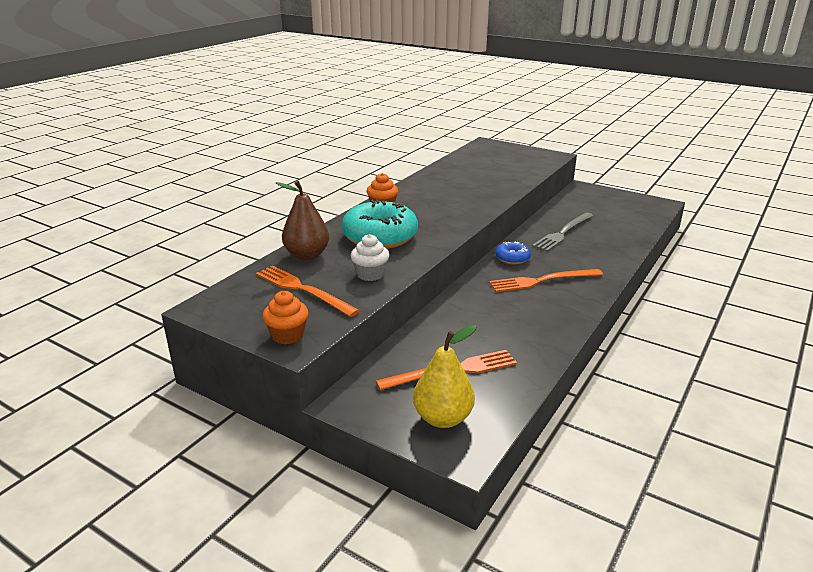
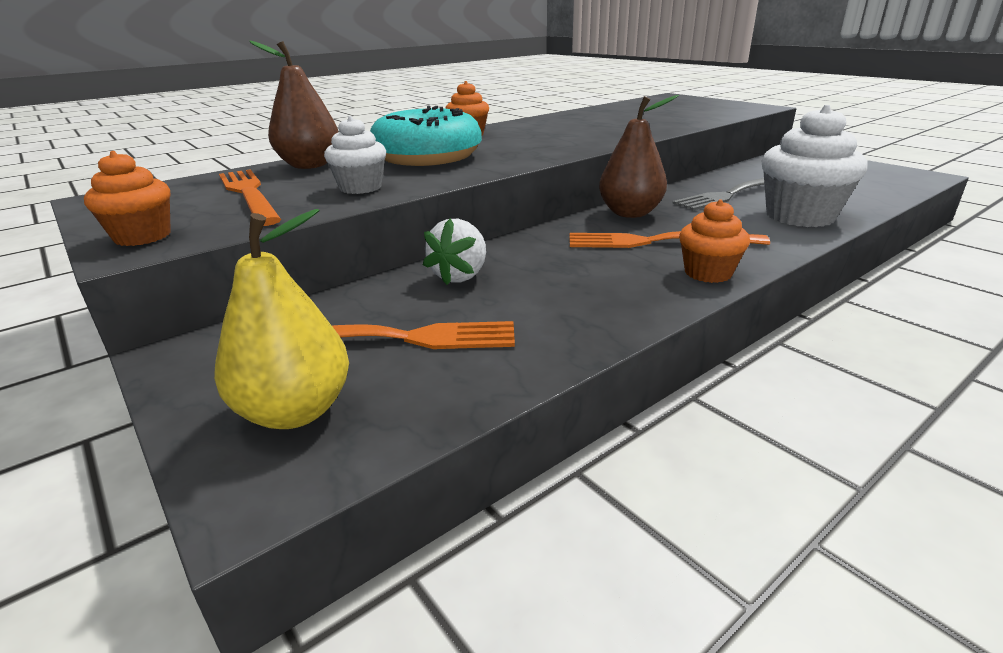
camera: 20 degrees right, 0 degrees up
(450, 324) = (460, 276): none -> white strawberry
(512, 258) = (630, 213): blue donut -> brown pear
(581, 301) = (708, 273): none -> orange cupcake
(608, 249) = (800, 216): none -> white cupcake

